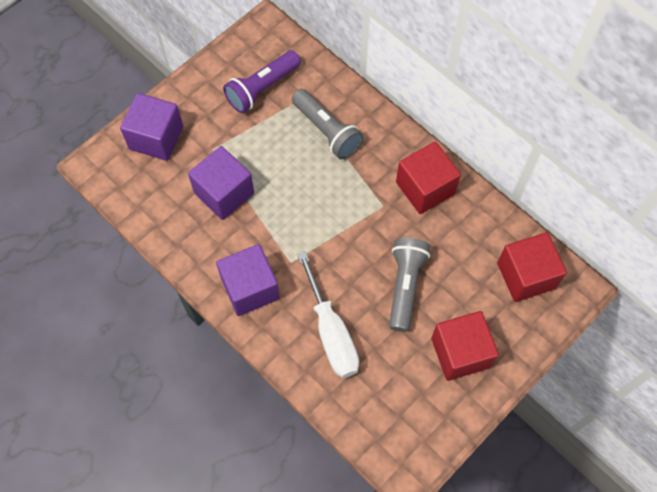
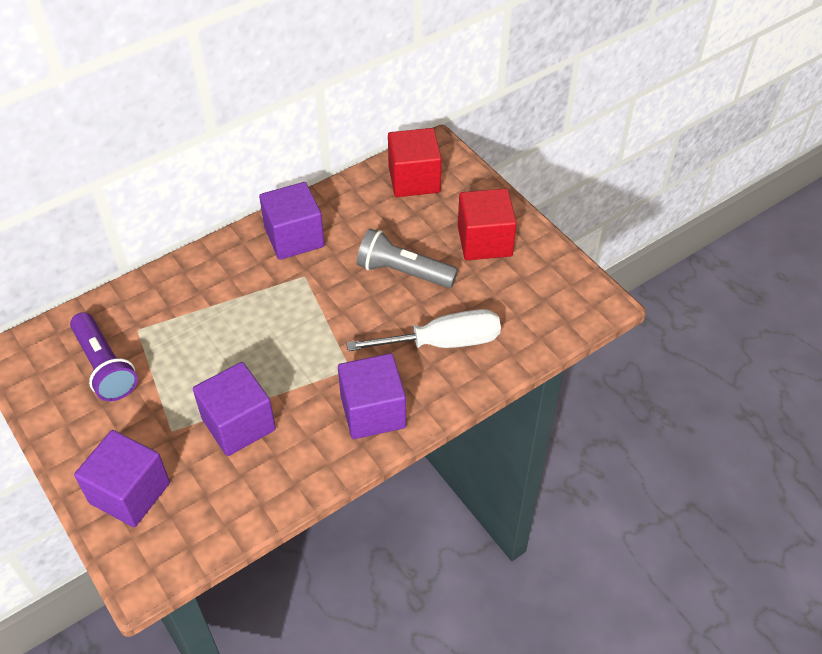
camera: 80 degrees left, 15 degrees down
(327, 131) = (191, 311): grey flashlight -> none
(425, 188) = (294, 237): red cube -> purple cube

